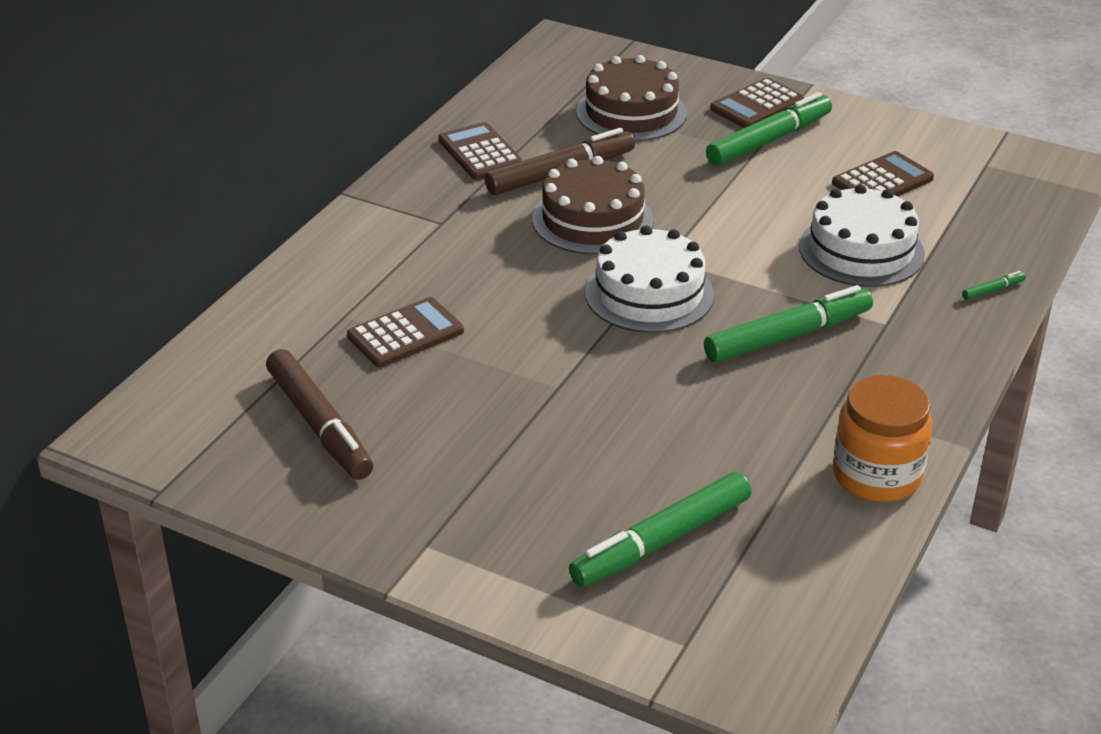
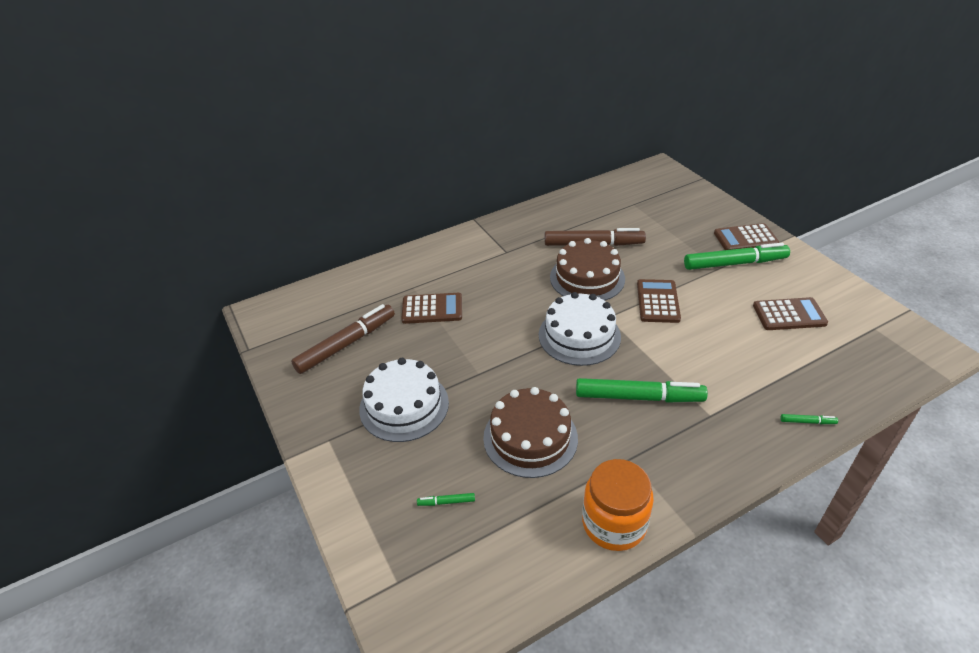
camera: 35 degrees right, 5 degrees up
(319, 425) = (346, 344): brown marker -> brown marker turned 135 degrees counterclockwise
(480, 153) = (561, 218): brown calculator -> brown calculator (657, 301)
(631, 112) = (665, 220): brown cake -> brown cake (530, 437)
(661, 541) = (446, 502): green marker -> green marker, size x0.40
(861, 250) = (735, 357): white cake -> white cake (404, 405)

